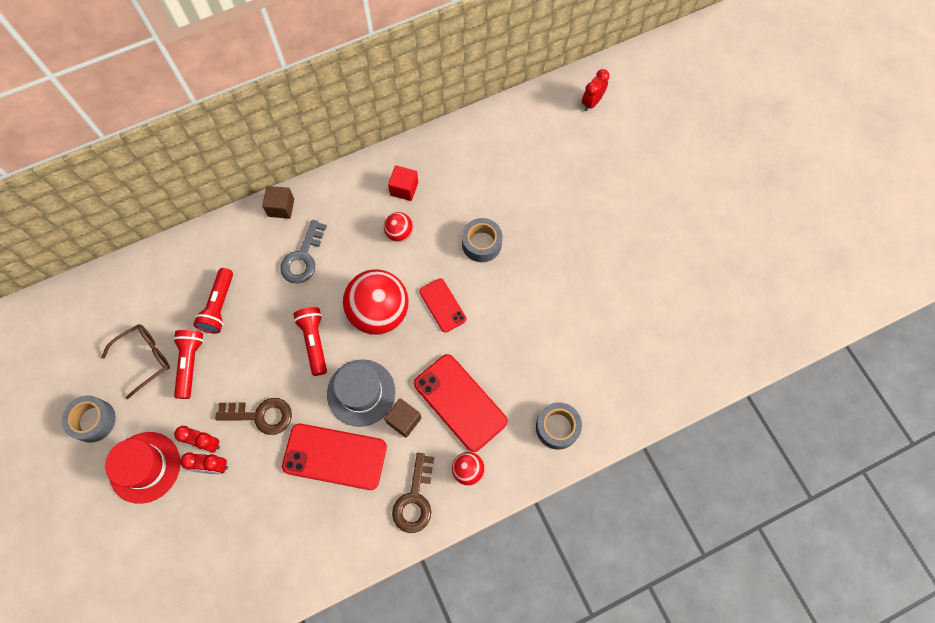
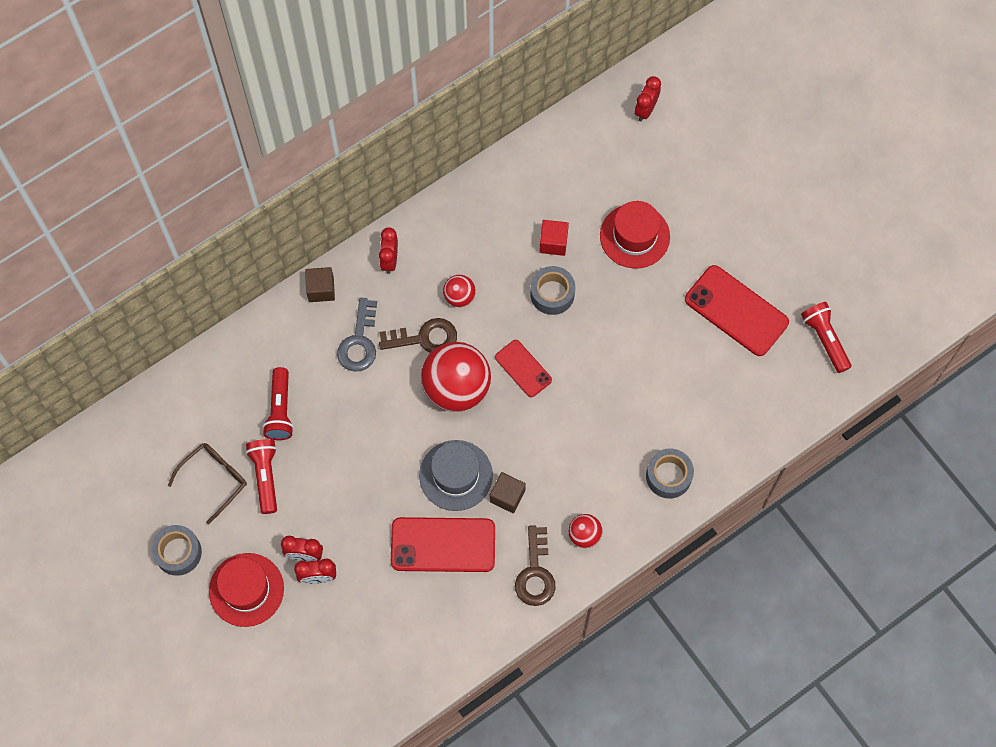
camera: 10 degrees left, 0 degrees up
(261, 415) = (355, 517): brown key -> brown key (424, 338)
(314, 341) = (393, 430): red flashlight -> red flashlight (824, 339)
(346, 192) = (389, 260): none -> red clock
(404, 188) = (454, 245): red cube -> red cube (553, 243)
(460, 402) = (562, 468): red phone -> red phone (736, 311)
(564, 205) = (634, 236): none -> red hat

